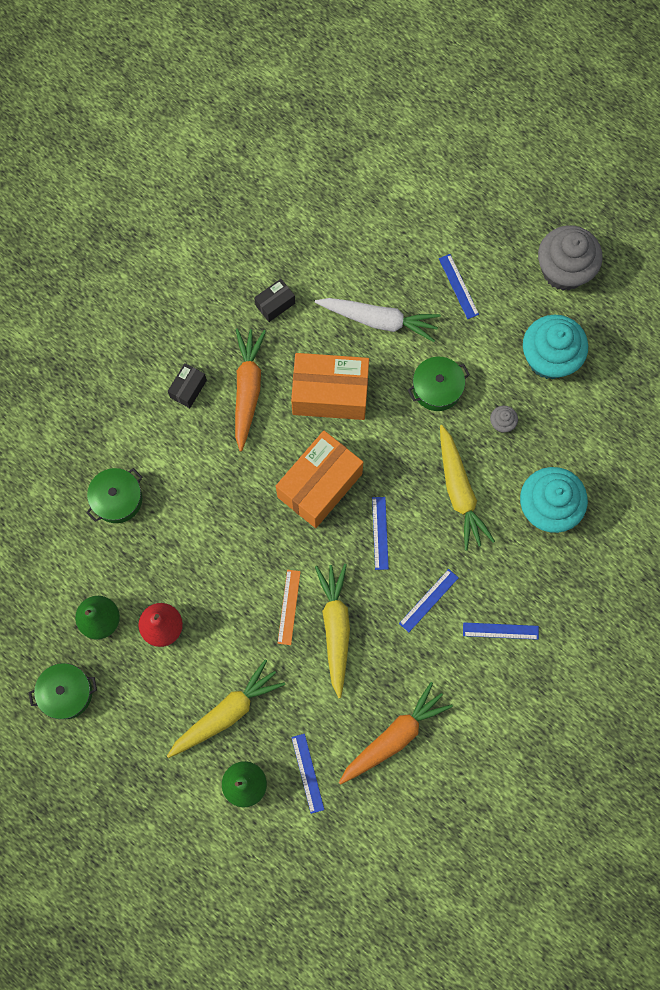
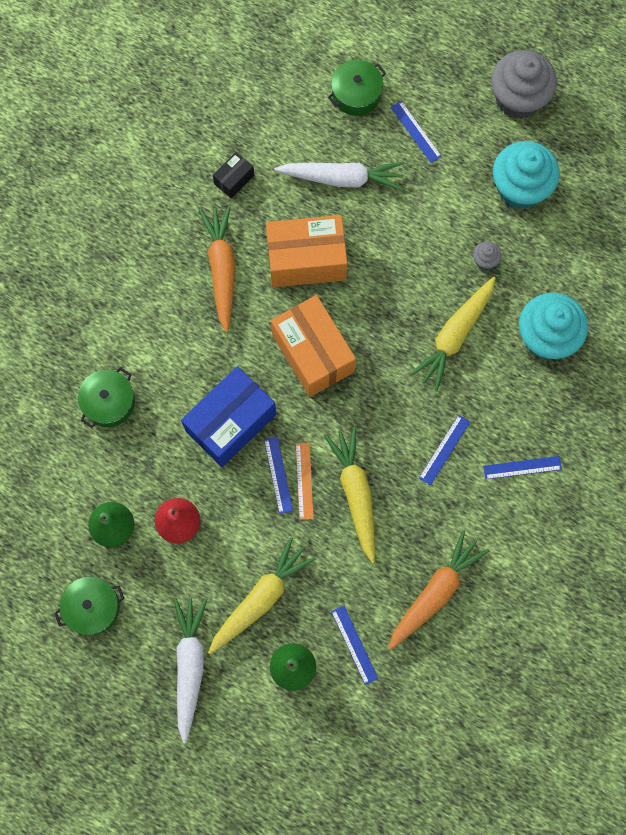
camera: 10 degrees left, 0 degrees up
(148, 765) = (190, 666): none -> white carrot
(188, 389) = (161, 279): black box -> none
(229, 539) = (231, 423): none -> blue box
(319, 485) = (313, 353): orange box -> orange box turned 60 degrees counterclockwise
(380, 533) = (383, 390): blue ruler -> blue ruler (278, 475)
(437, 388) = (413, 236): green pot -> green pot (356, 94)
(459, 491) = (455, 335): yellow carrot -> yellow carrot turned 60 degrees clockwise

